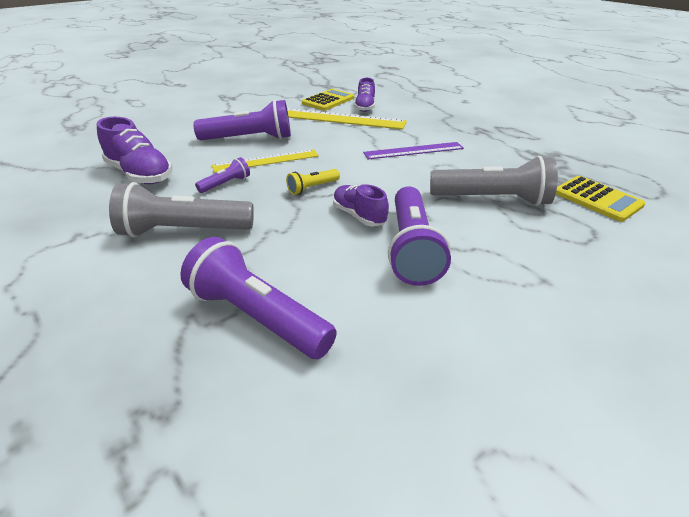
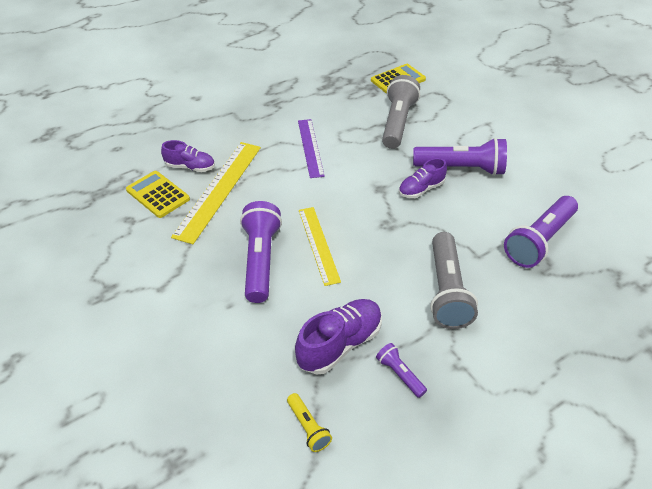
camera: 85 degrees left, 10 degrees up
(225, 184) = (366, 271): purple flashlight -> purple flashlight (400, 374)
(312, 188) = (376, 213): yellow flashlight -> yellow flashlight (308, 427)

